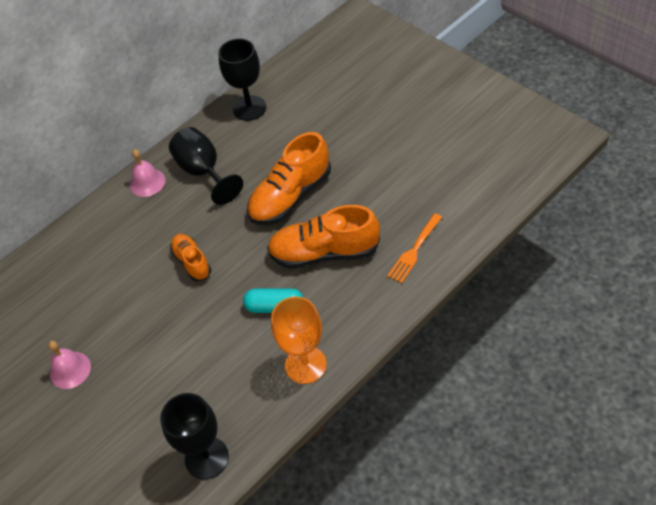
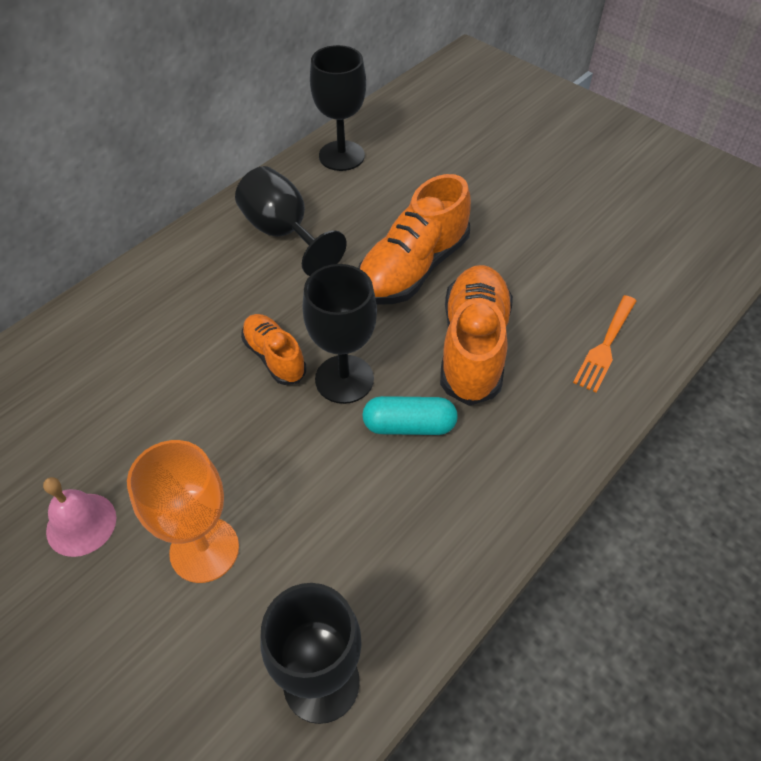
camera: 10 degrees left, 0 degrees up
(147, 182) = (202, 245): pink bell -> none
(236, 276) = (344, 379): none -> black goblet
(305, 365) = (469, 518): orange goblet -> orange goblet (204, 549)
(324, 252) = (473, 347): orange shoe -> orange shoe turned 105 degrees clockwise

